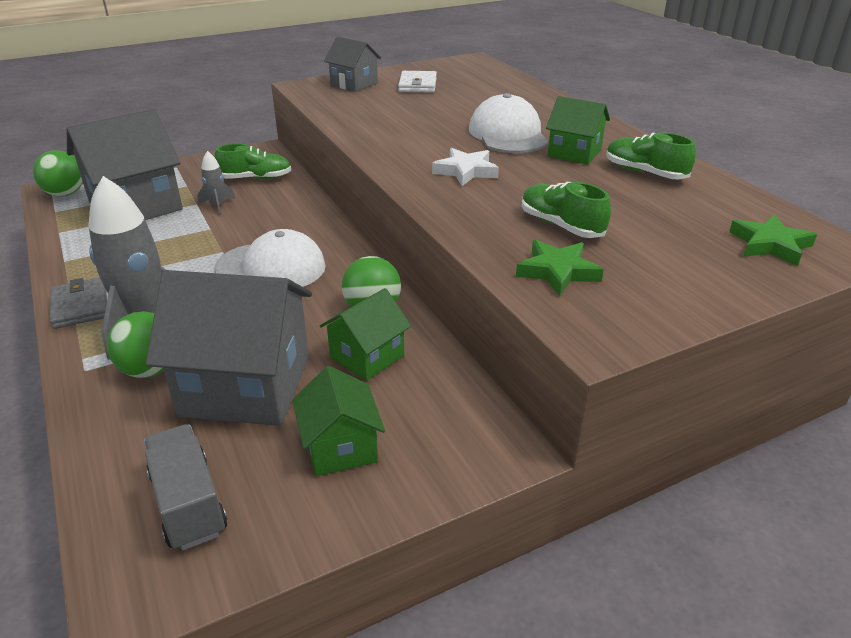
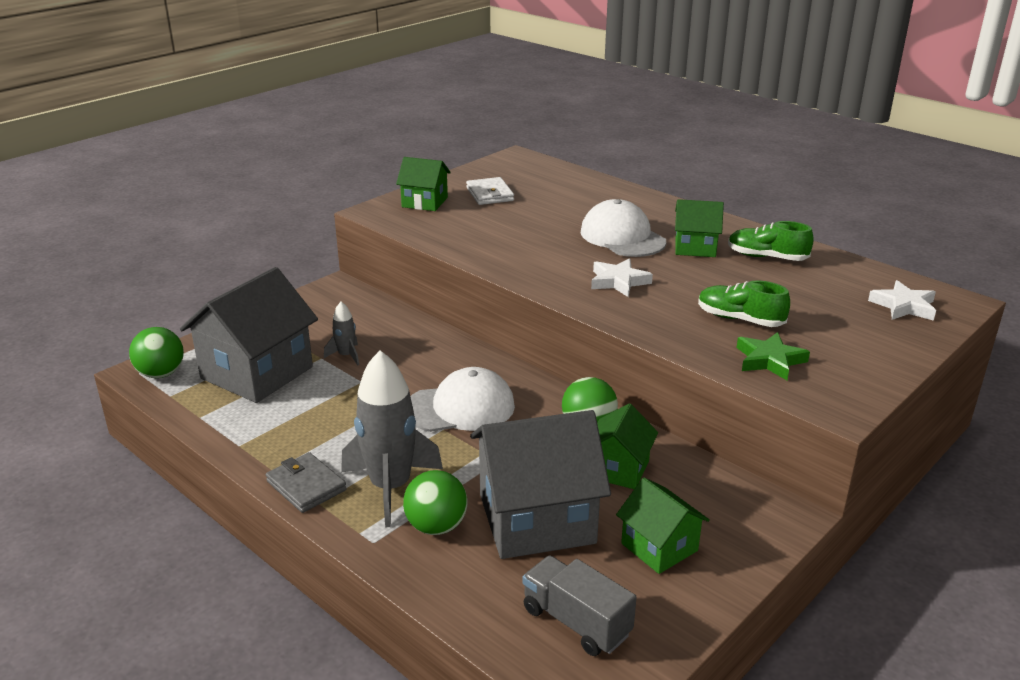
camera: 20 degrees left, 5 degrees down
(255, 178) = (358, 319): green shoe -> none
(354, 84) = (424, 202): grey house -> green house
(770, 245) = (903, 306): green star -> white star

